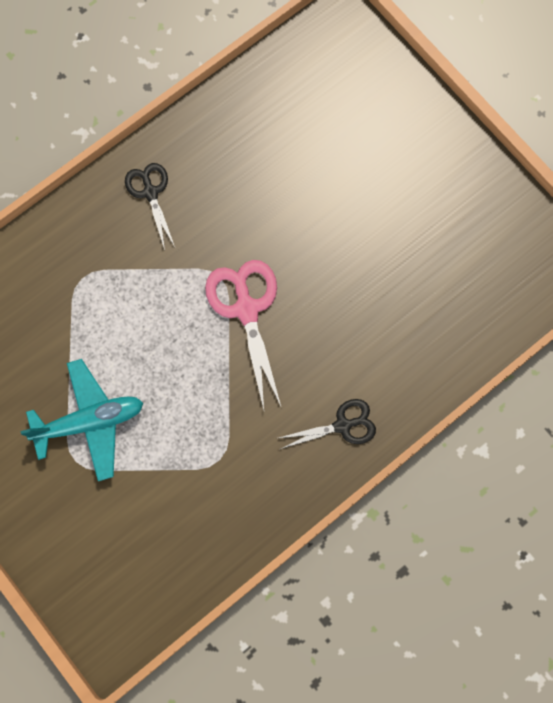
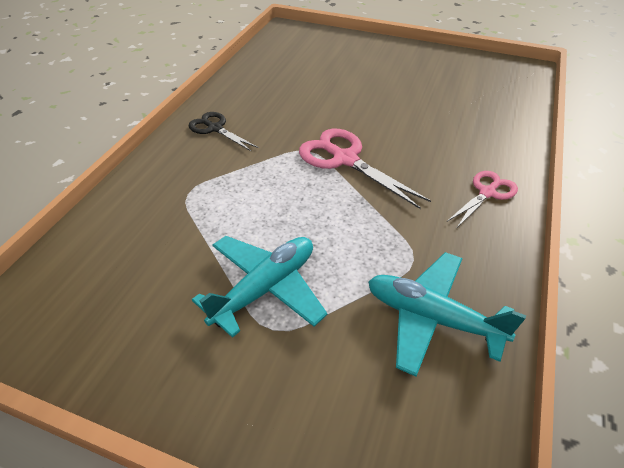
camera: 30 degrees left, 30 degrees down
(192, 518) = (432, 318): none -> turquoise plane
(342, 425) = (487, 193): black scissors -> pink scissors

